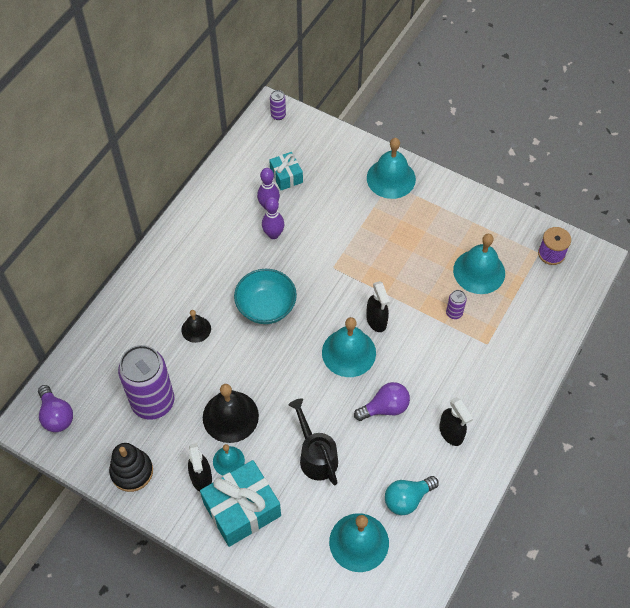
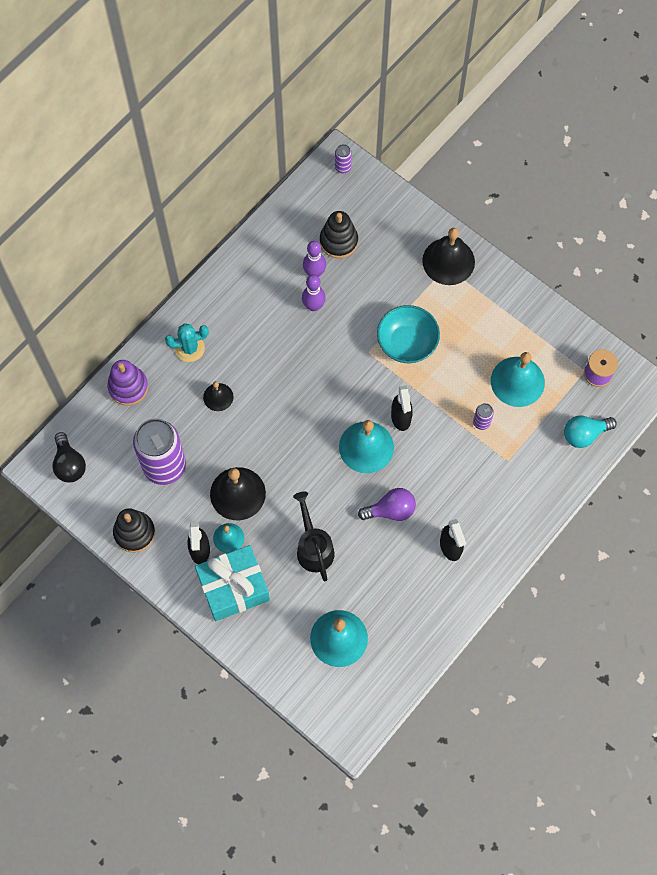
camera: 10 degrees right, 10 degrees up
(56, 416) = (69, 464): purple light bulb -> black light bulb
(106, 334) = (128, 387): none -> purple stacking toy
(161, 289) = (189, 348): none -> turquoise cactus
(266, 307) = (292, 384): turquoise bowl -> turquoise bowl (407, 343)
(286, 176) = (338, 241): turquoise gift -> black stacking toy
(391, 178) = (448, 261): turquoise bell -> black bell
(407, 499) = (393, 605): turquoise light bulb -> turquoise light bulb (584, 434)

